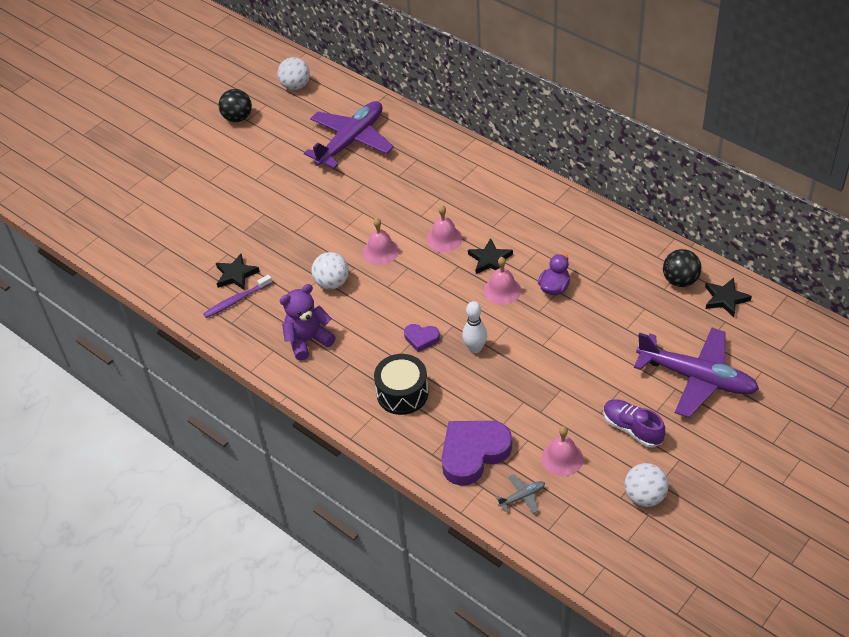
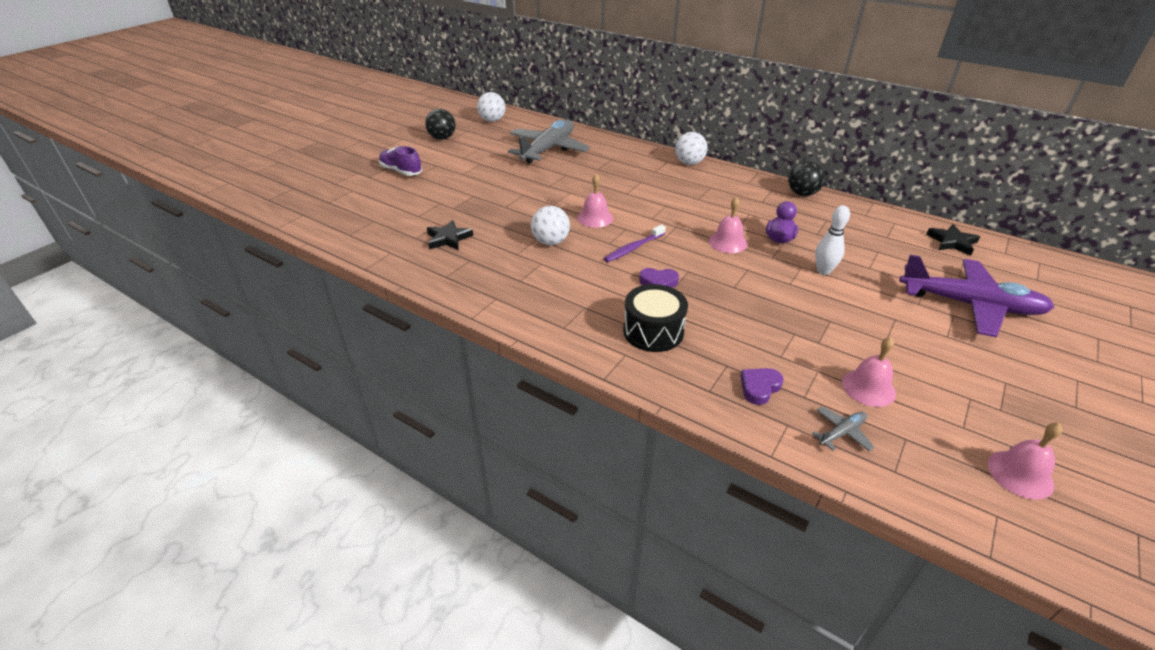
camera: 10 degrees left, 10 degrees down
(236, 300) = (450, 258): purple toothbrush -> purple toothbrush (633, 248)
(308, 340) = (533, 288): purple teddy bear -> none
(351, 141) = (548, 149): purple plane -> grey plane
(444, 238) = (655, 208): pink bell -> pink bell (1020, 474)
(473, 453) = (759, 387): purple heart -> purple heart, size x0.49
(475, 348) = (719, 288): white bowling pin -> white bowling pin (823, 271)
(490, 260) = (706, 221): black star -> none
(632, 429) = (931, 354): purple shoe -> purple shoe (401, 171)
(644, 496) = (992, 424): white ball -> white ball (689, 163)
(680, 280) = (899, 230): black ball -> black ball (802, 194)

